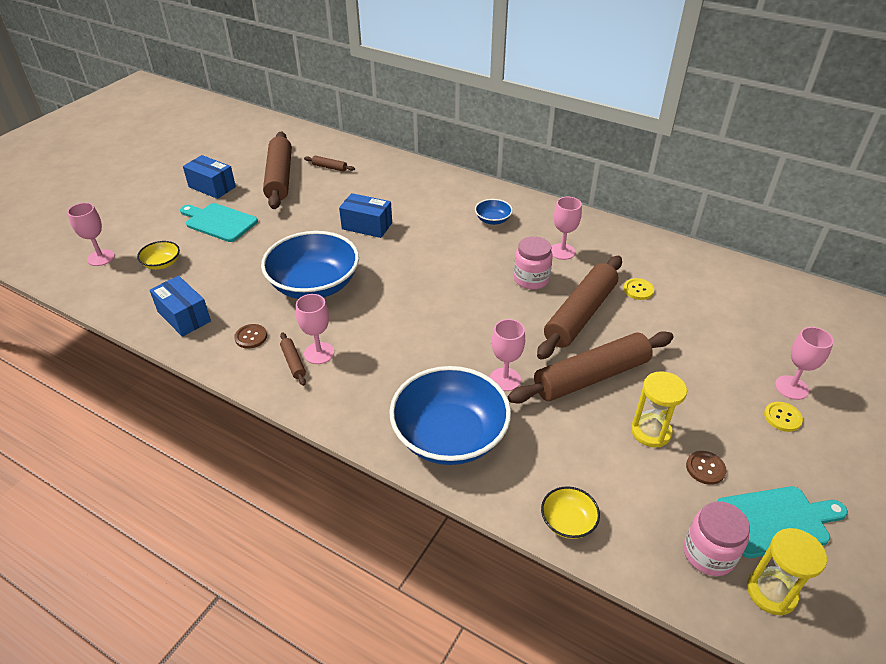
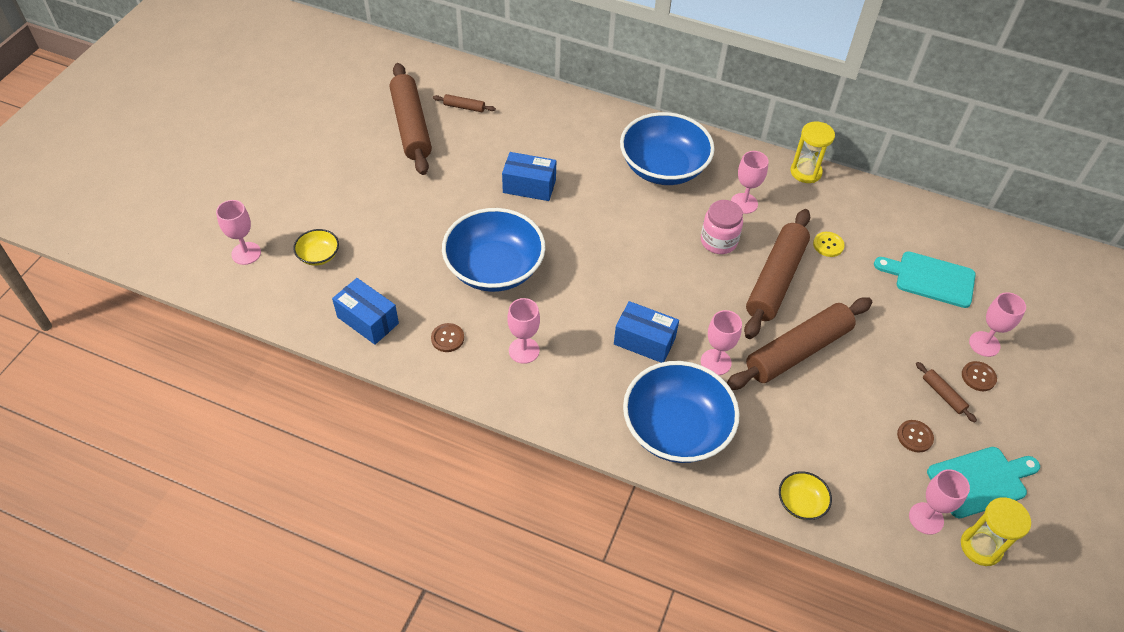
camera: 10 degrees left, 10 degrees up
(212, 187) = (337, 145): blue box -> blue box (644, 341)
(219, 222) = (362, 194): turquoise cutting board -> turquoise cutting board (930, 278)
(293, 362) = (501, 364): brown rolling pin -> brown rolling pin (943, 395)
(493, 220) = (663, 167): blue bowl -> blue bowl, size x2.26
(651, 432) = (861, 404): yellow hourglass -> yellow hourglass (805, 172)
(708, 554) = (926, 518): pink jar -> pink goblet
(782, 417) = (978, 377): yellow button -> brown button

